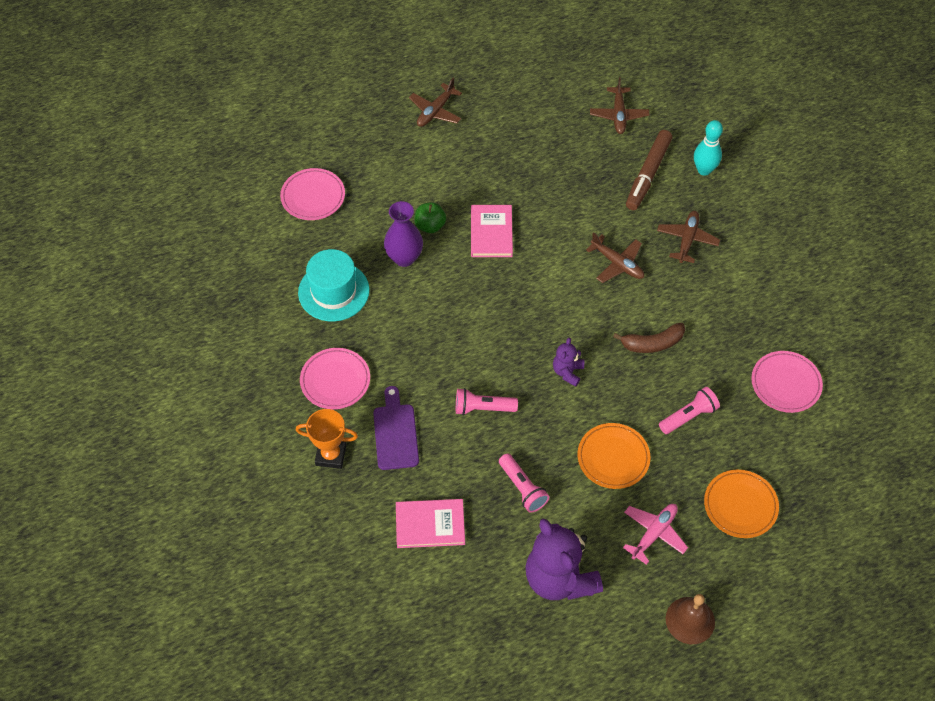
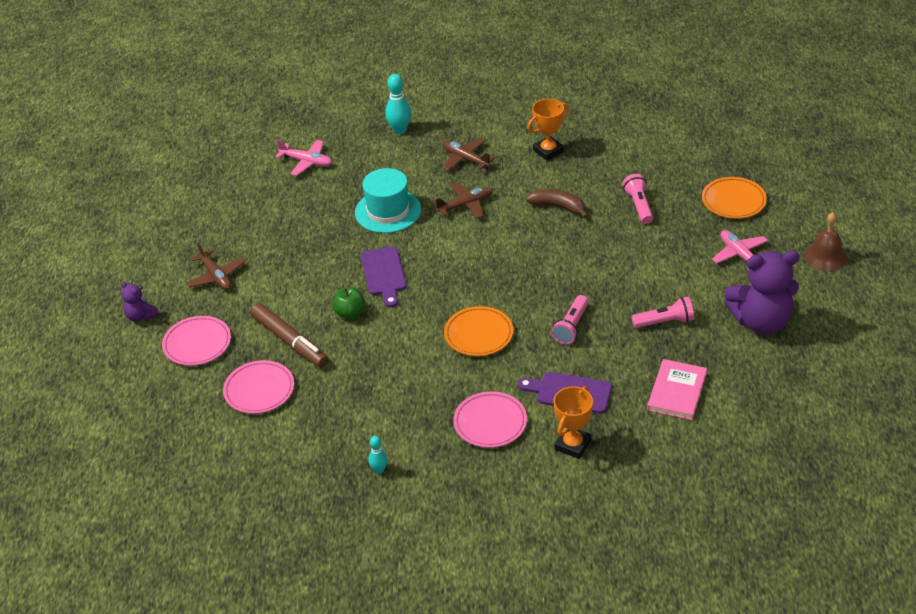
camera: 65 degrees left, 15 degrees down
(253, 316) = (379, 470): none -> turquoise bowling pin
(333, 291) = (385, 400): turquoise hat -> turquoise hat (388, 211)
(404, 258) = (376, 340): purple vase -> none
(491, 233) = (384, 274): pink book -> purple cutting board
(567, 372) = (560, 264): purple teddy bear -> purple teddy bear (141, 316)
(613, 458) = (659, 259): orange plate -> orange plate (478, 334)
(618, 115) = (306, 162): brown plane -> pink plane
(648, 175) = (383, 162): brown marker -> brown marker (289, 341)
(652, 343) = (558, 207): brown banana -> brown banana turned 75 degrees counterclockwise
(736, 307) = (548, 151): none -> orange trophy
(785, 384) = (633, 146): pink plate -> pink plate (197, 344)

